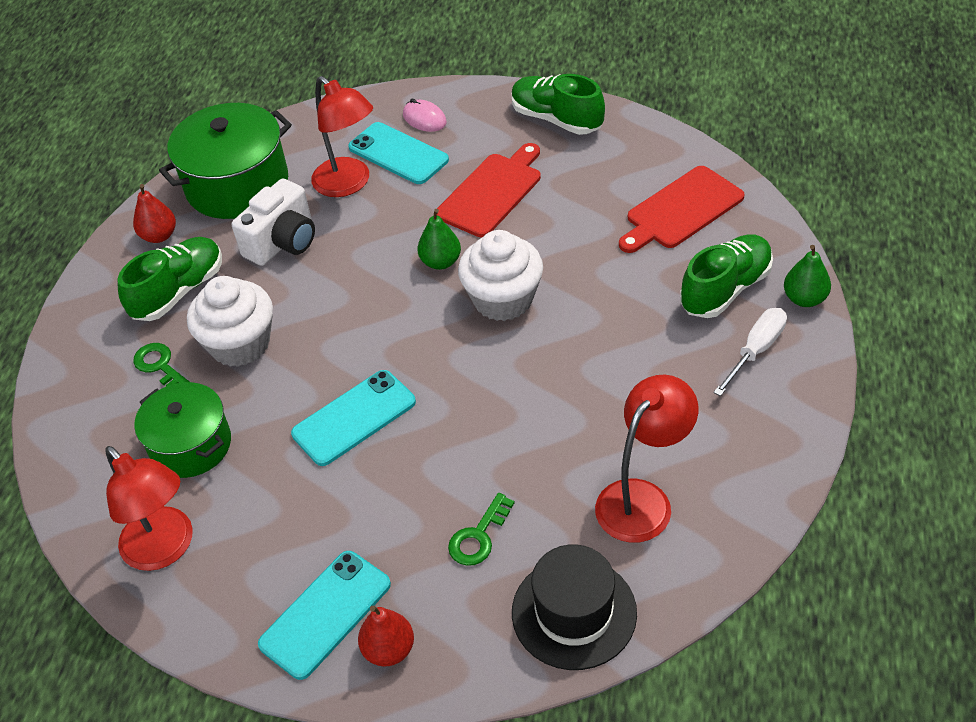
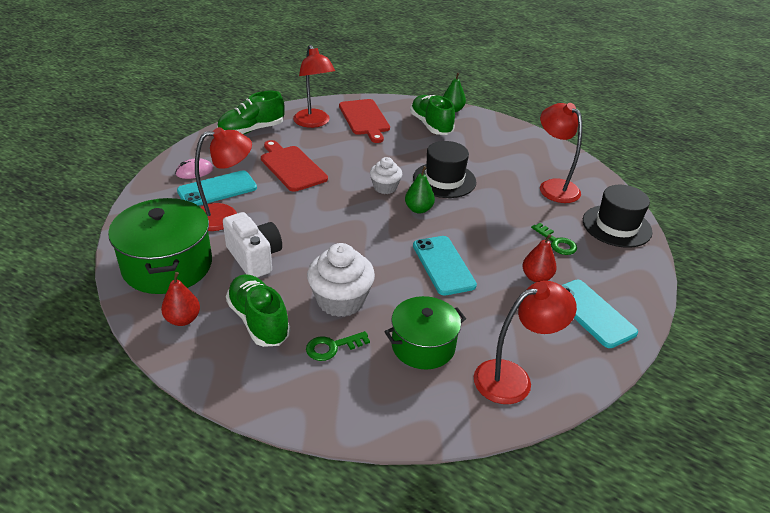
camera: 75 degrees left, 10 degrees down
(389, 649) = (624, 294): red pear -> red pear (536, 277)
(440, 262) = (335, 200): green pear -> green pear (418, 209)
(503, 299) = (385, 187): white cupcake -> white cupcake, size x0.61
(567, 356) = (444, 180): none -> black hat
(625, 165) = (314, 123): none -> red lamp
(756, 350) = (477, 130): white screwdriver -> none

